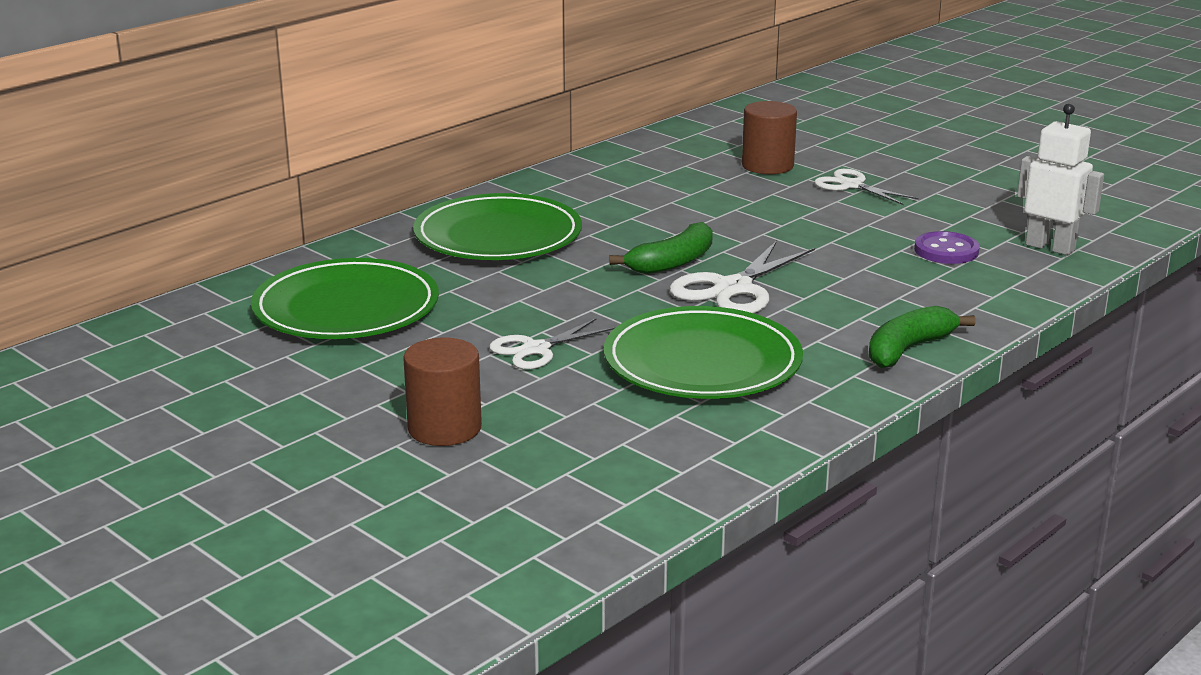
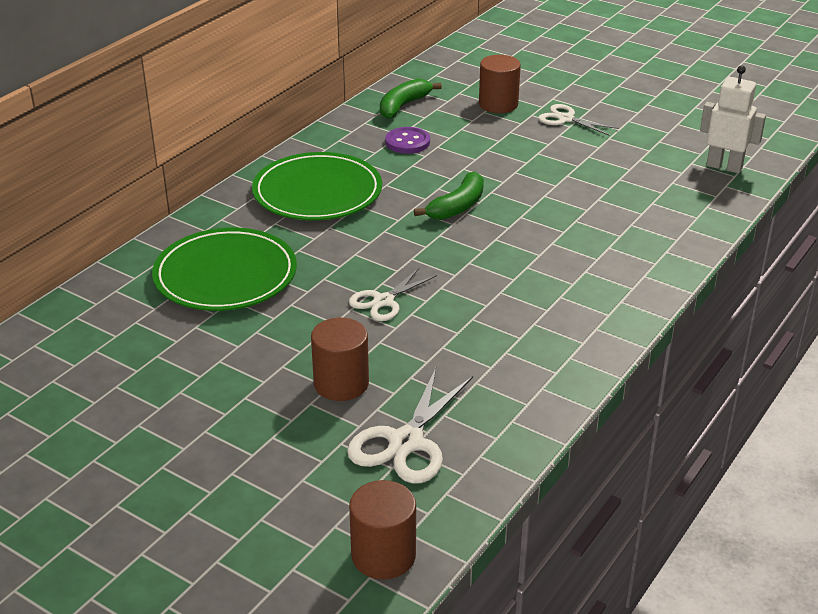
camera: 10 degrees left, 10 degrees up
(422, 613) = (383, 555): none -> brown cylinder
(702, 362) = (509, 300): green plate -> none
(733, 288) = (510, 228): white scissors -> white scissors (406, 442)
(908, 349) = (652, 273): green banana -> green banana (403, 106)
(946, 251) = (652, 177): purple button -> purple button (407, 142)

